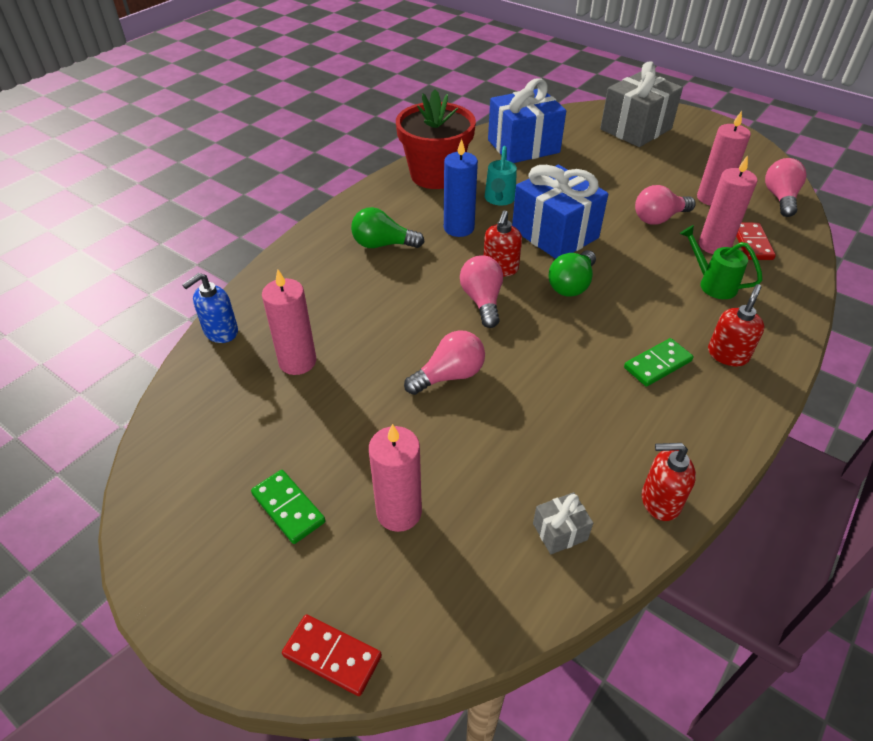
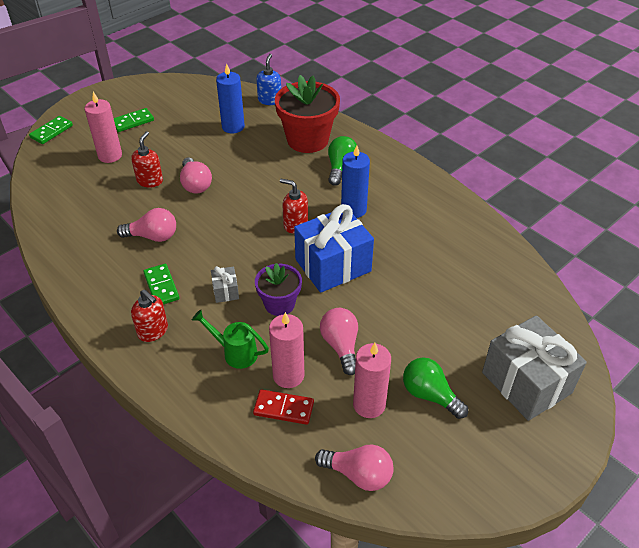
camera: 100 degrees right, 0 degrees up
(220, 332) = (269, 100): blue soap dispenser -> blue soap dispenser turned 45 degrees clockwise
(297, 361) = (233, 127): pink candle -> blue candle
(332, 656) = (51, 131): red domino -> green domino
(435, 175) = (437, 206): red flower pot -> red flower pot (307, 140)
(482, 301) = (261, 209): pink light bulb -> pink light bulb (153, 236)
(499, 199) = (391, 240): turquoise watering can -> none
(523, 146) = (486, 274): blue gift -> none
(560, 531) = (65, 209): grey gift -> grey gift (226, 291)
(571, 285) = (263, 260): green light bulb -> green light bulb (430, 395)
(629, 263) = (279, 304): none -> purple flower pot
(660, 501) = (59, 254): red soap dispenser -> red soap dispenser (150, 181)
(712, 284) = (235, 353): green watering can -> green watering can turned 120 degrees counterclockwise

